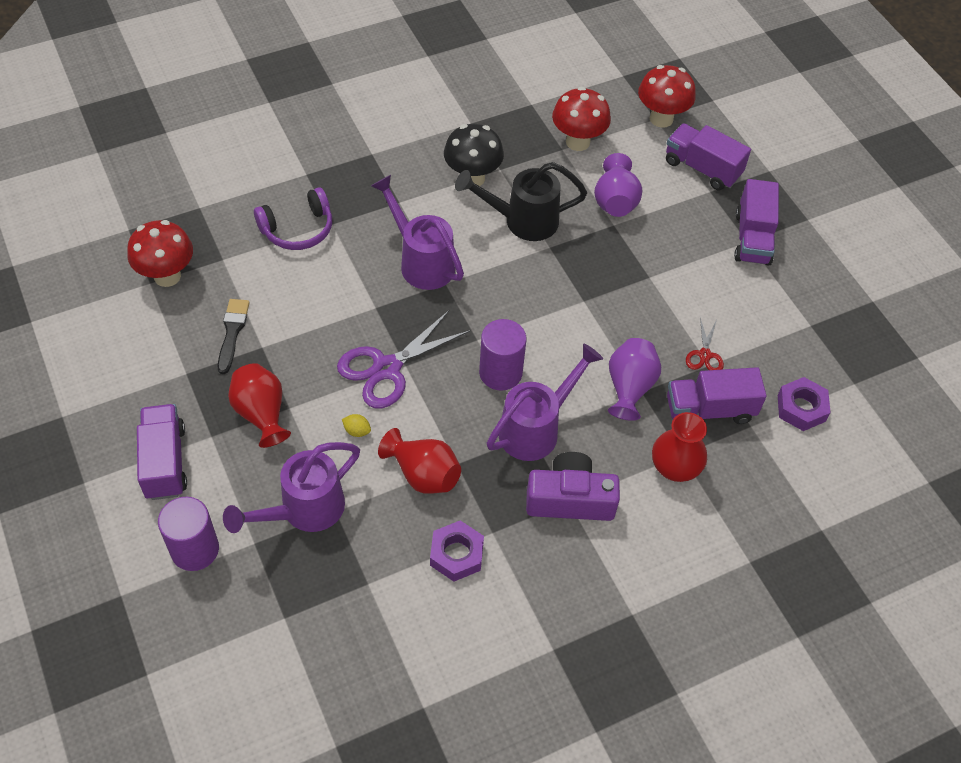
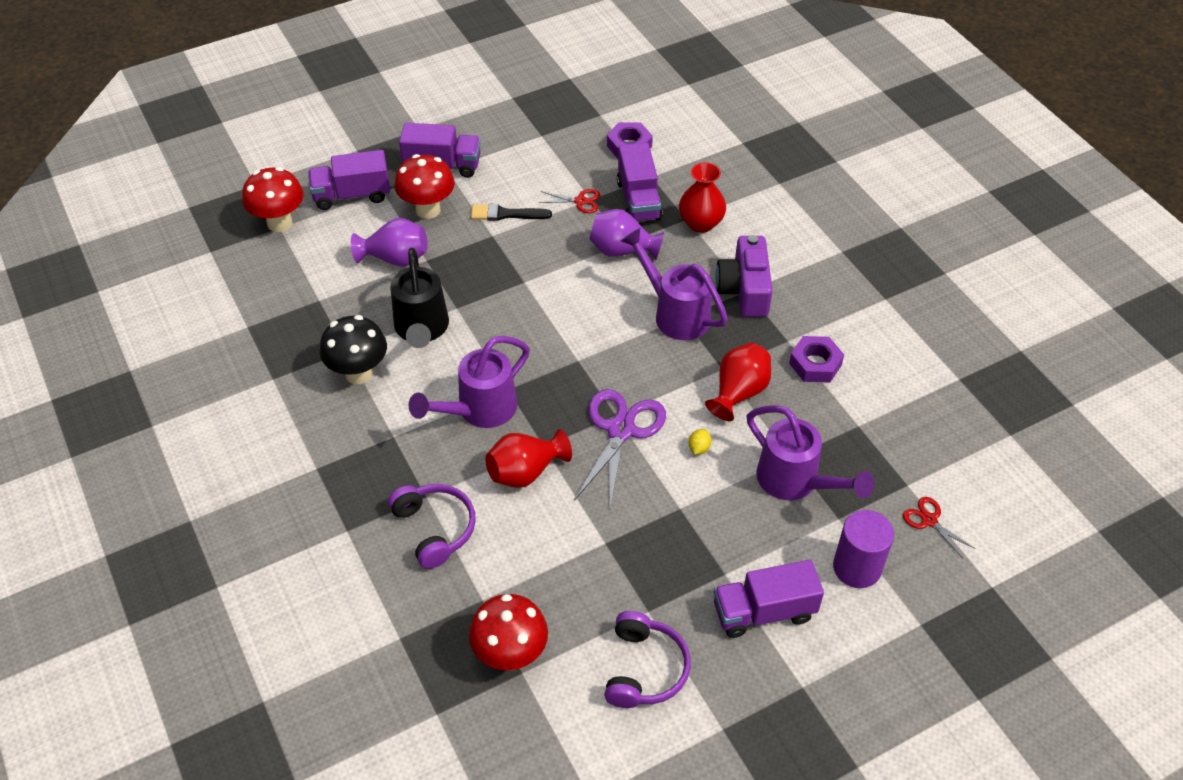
camera: 90 degrees left, 5 degrees down
(131, 365) = (644, 669): none -> purple headphones
(232, 332) = (588, 574): black brush -> black brush (506, 214)
(236, 630) = (929, 520): none -> red scissors
(261, 414) = (691, 531): red vase -> red vase (526, 472)
(386, 368) = (621, 430): purple scissors -> purple scissors turned 120 degrees counterclockwise
(500, 373) = (616, 341): purple cylinder -> none
(577, 142) = (309, 287): red mushroom -> red mushroom (428, 210)
(702, 168) = (352, 195): purple truck -> purple truck turned 45 degrees clockwise

